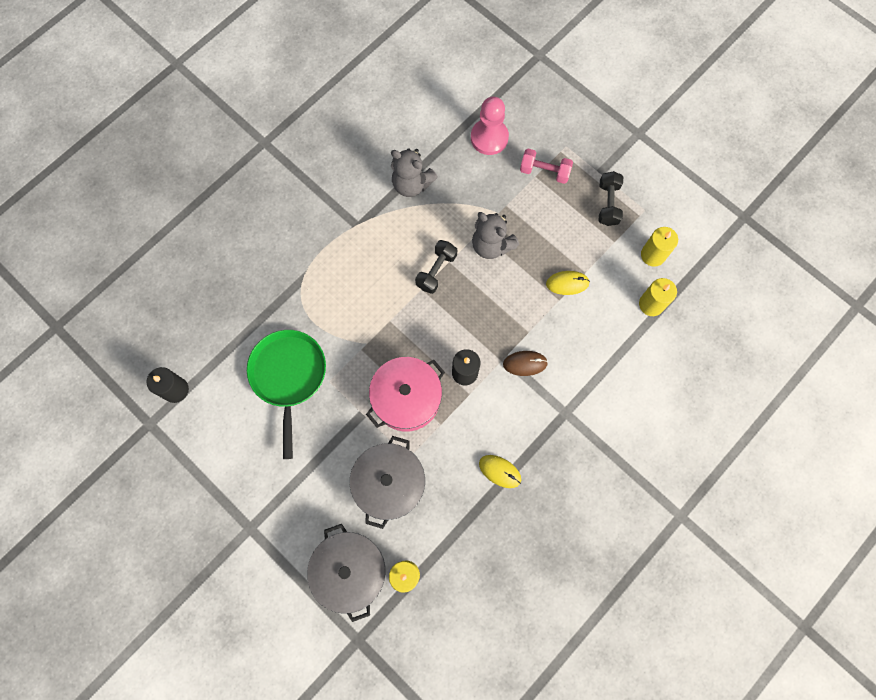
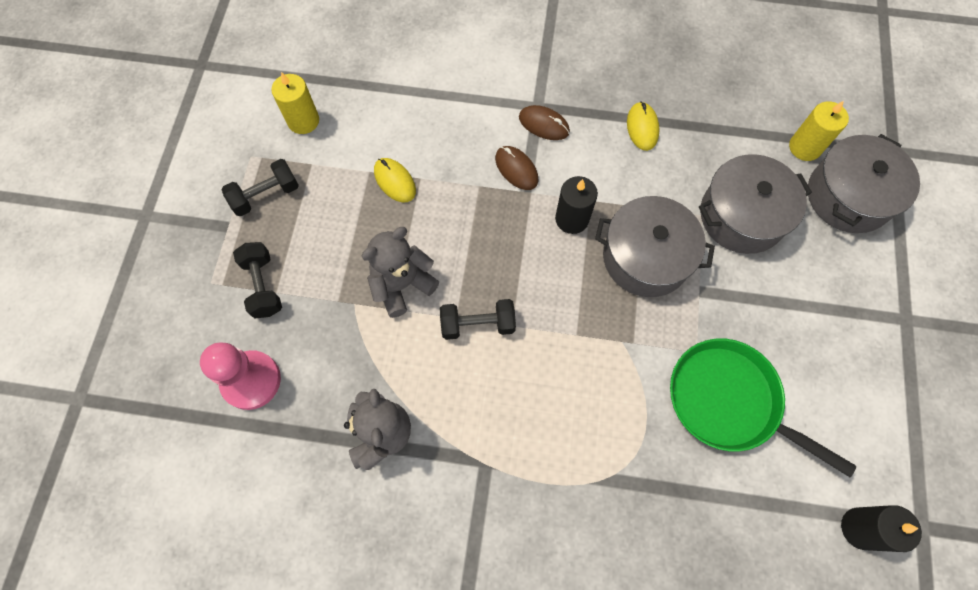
camera: 125 degrees left, 5 degrees down
(288, 376) = (729, 401): green pan -> green pan turned 75 degrees clockwise
(406, 398) = (646, 257): pink pot -> grey pot
(491, 245) = (402, 285): grey teddy bear -> grey teddy bear turned 135 degrees counterclockwise
(544, 171) = (263, 286): pink dumbbell -> black dumbbell
(547, 406) = (544, 124): none -> brown mouse
(651, 304) = (363, 94): yellow candle -> none

